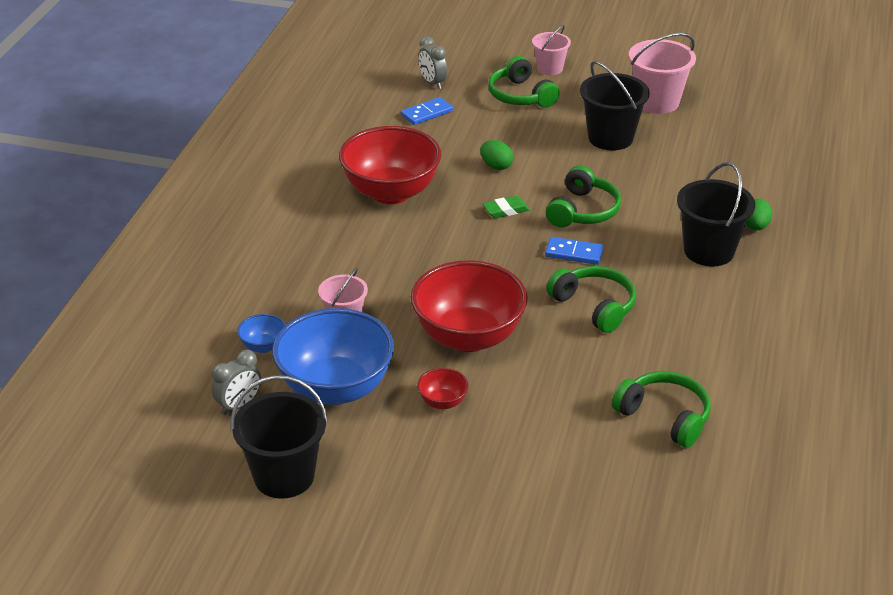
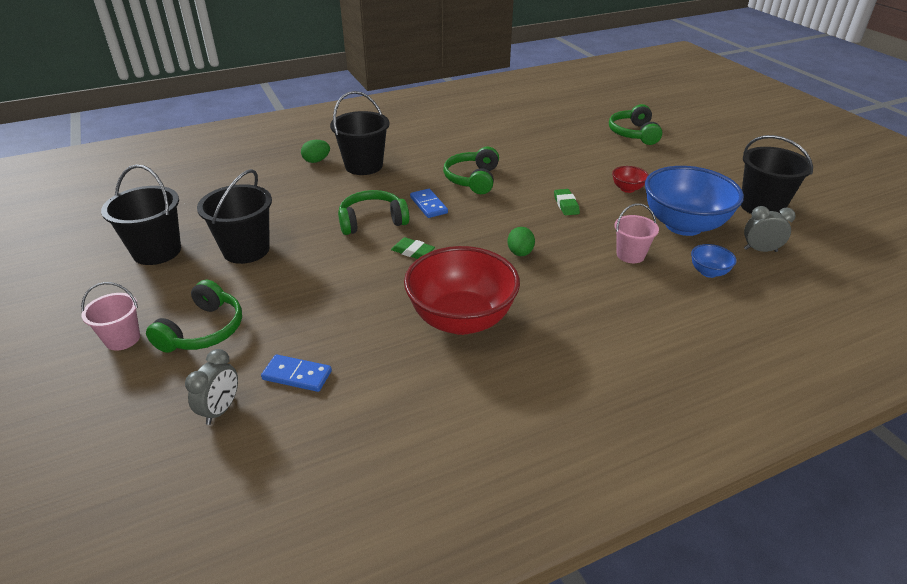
camera: 130 degrees left, 0 degrees up
(468, 337) = (566, 205): red bowl -> green eraser
(496, 166) = (353, 285): green egg -> green egg (520, 253)
(657, 102) = (157, 251): pink bucket -> black bucket
(665, 416) = (529, 134): green headphones -> green headphones (633, 134)

